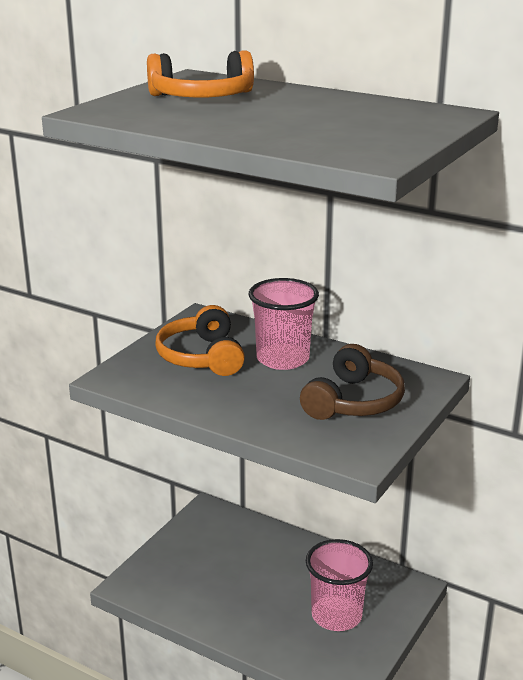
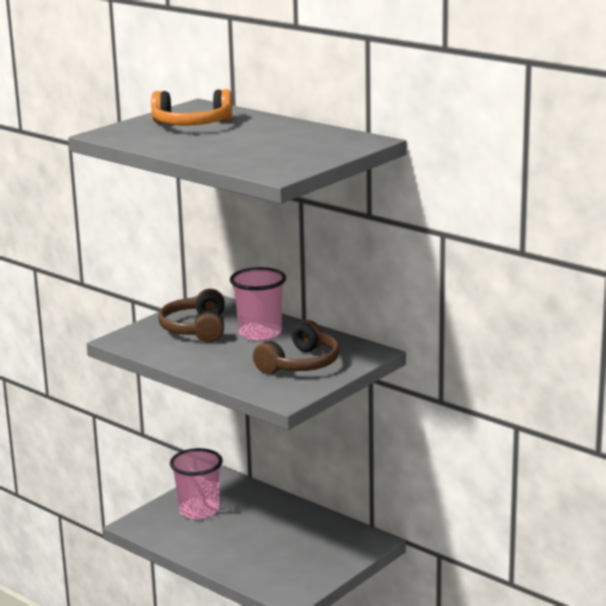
camera: 10 degrees right, 5 degrees down
(201, 357) = (196, 329): orange headphones -> brown headphones
(336, 615) = (300, 555): pink cup -> pink cup (199, 510)

